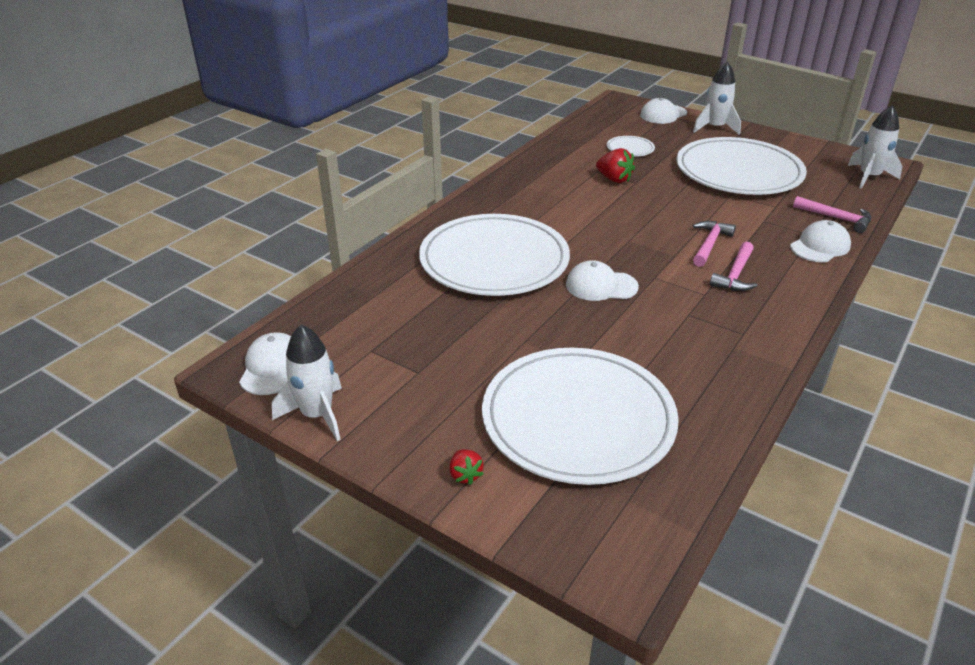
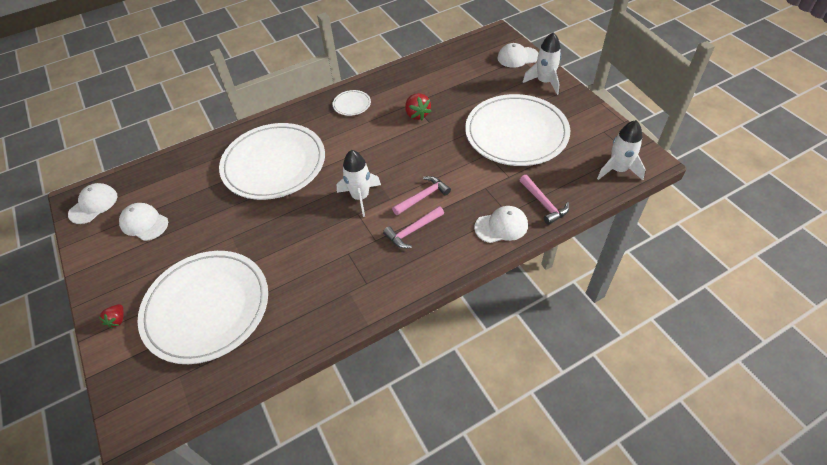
camera: 30 degrees right, 15 degrees up
(317, 415) = (86, 247): white rocket -> white rocket (360, 197)
(601, 286) = (317, 208): white cap -> white cap (144, 223)
(630, 148) = (457, 87): white plate -> white plate (352, 104)

